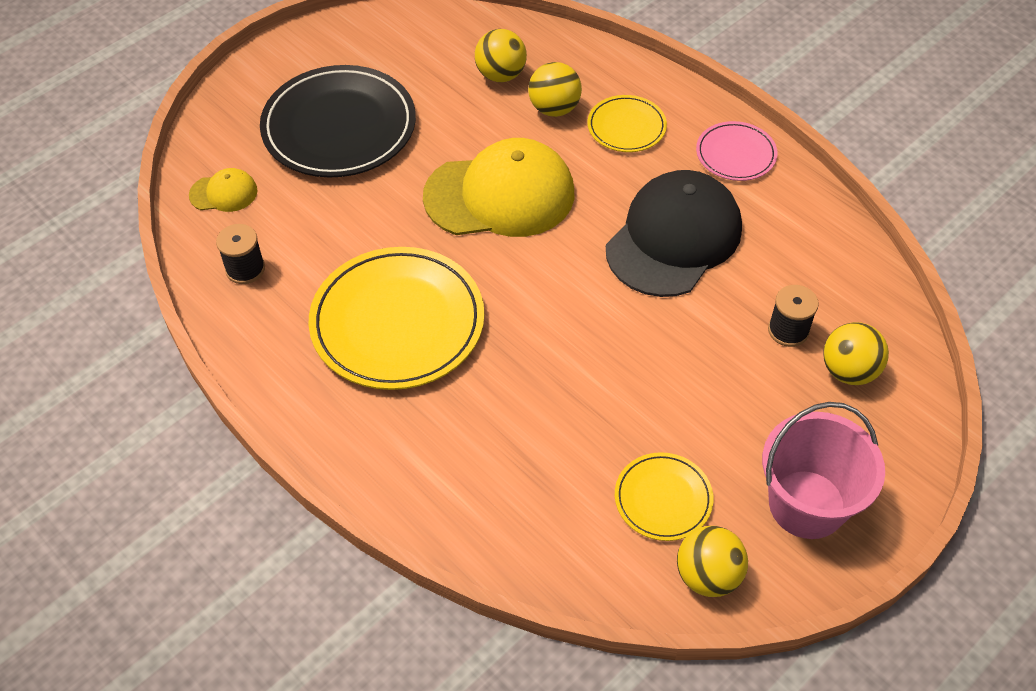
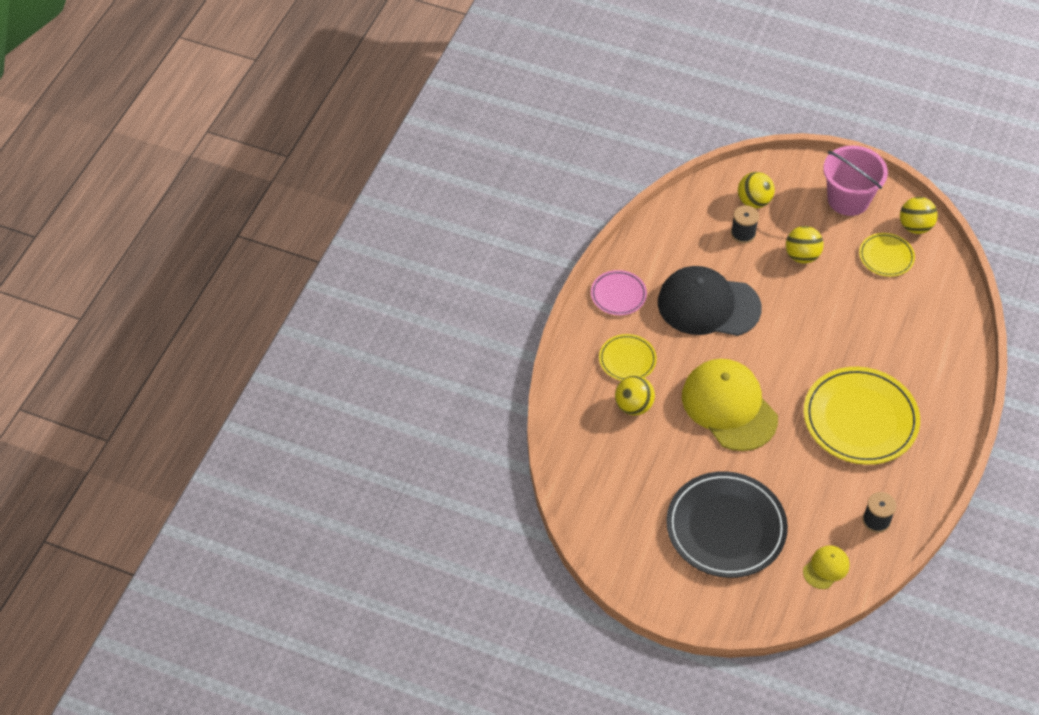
camera: 115 degrees left, 0 degrees up
(224, 193) = (826, 568): yellow cap -> yellow cap turned 75 degrees clockwise
(501, 75) = (618, 450): yellow ball -> yellow ball (802, 256)

